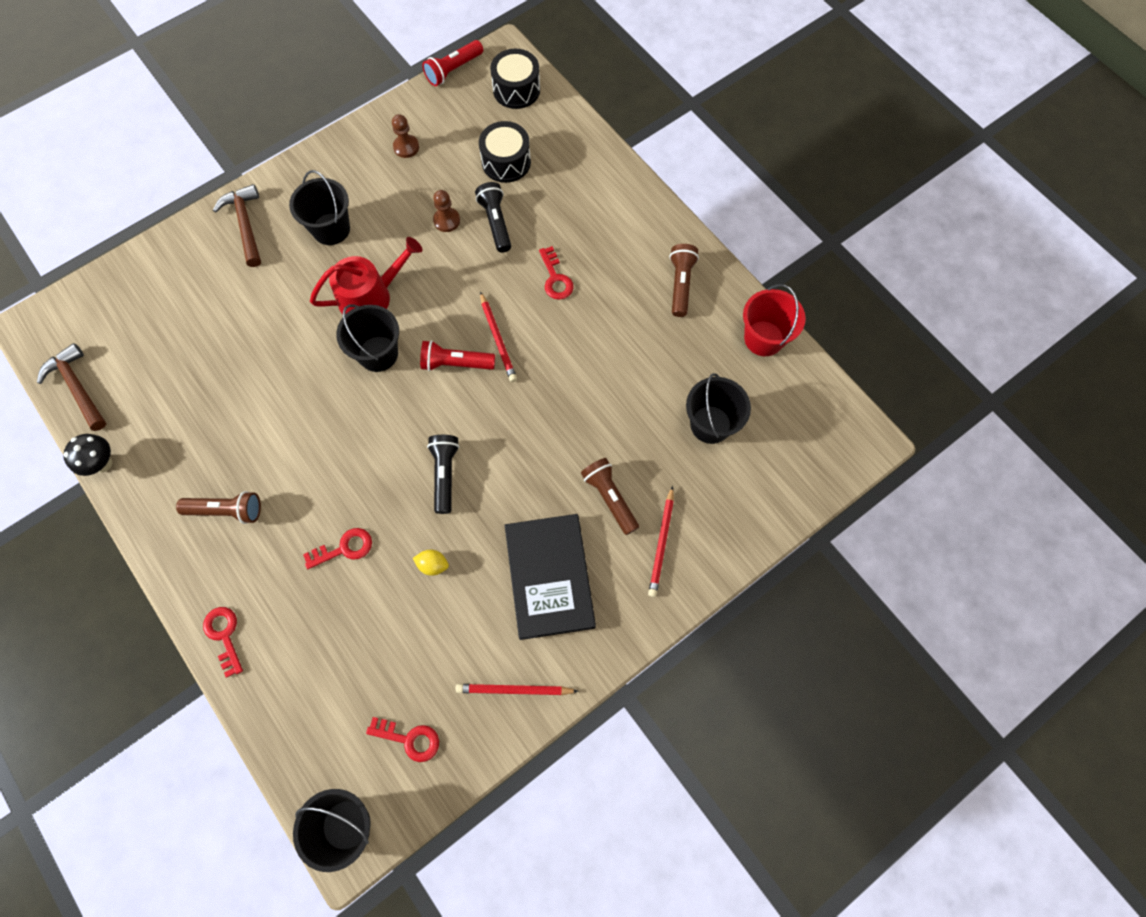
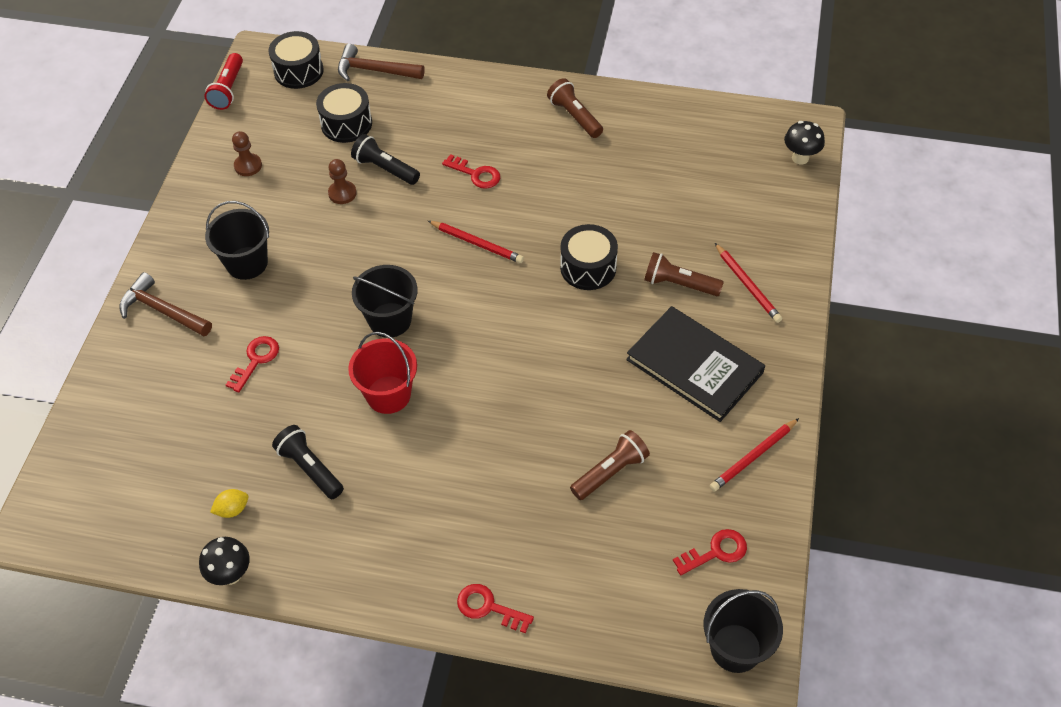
camera: 40 degrees left, 15 degrees down
(77, 387) = (137, 538): brown hammer -> brown hammer (374, 70)
(226, 511) = (386, 521): brown flashlight -> brown flashlight (610, 472)
(344, 548) = (517, 470): red key -> red key (256, 360)
(371, 296) = (337, 286): red watering can -> none
(433, 565) = (600, 426): yellow lemon -> yellow lemon (232, 509)
(445, 474) = (539, 361): black flashlight -> black flashlight (310, 468)
(456, 363) = (462, 282): red flashlight -> none
(556, 426) = (588, 267): none -> black drum
(710, 424) = (696, 188): black bucket -> none
(763, 338) = (671, 111): red bucket -> red bucket (388, 395)
(826, 466) = (800, 158): none -> black mushroom

